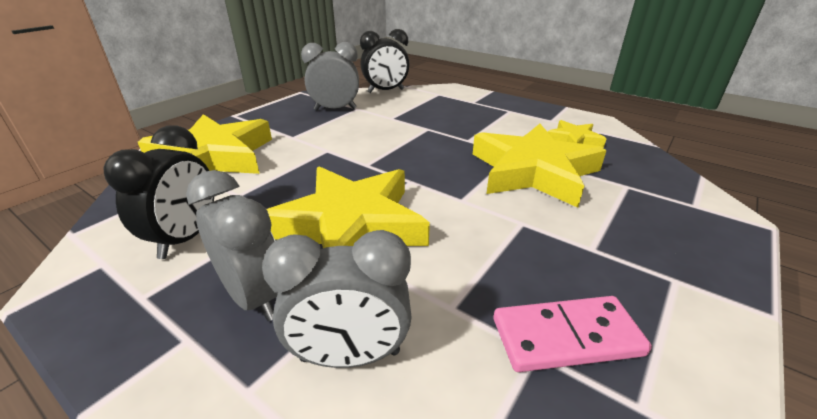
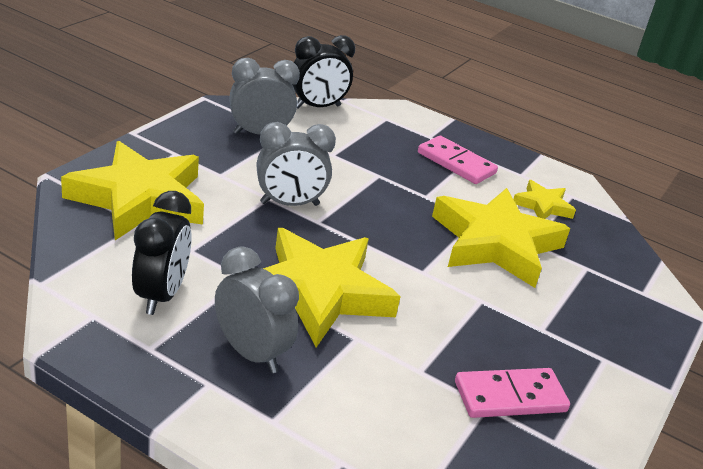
camera: 10 degrees left, 0 degrees up
(350, 356) = (345, 401): grey clock -> grey clock (289, 204)
(495, 116) = (456, 163): none -> pink domino

